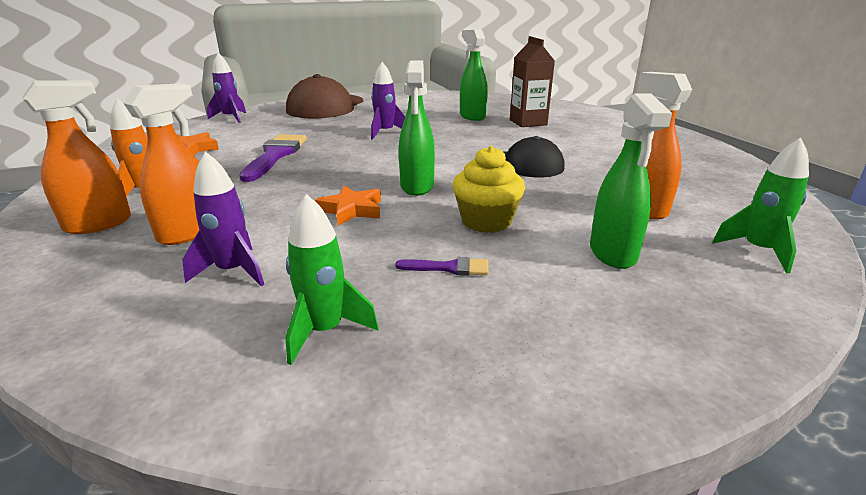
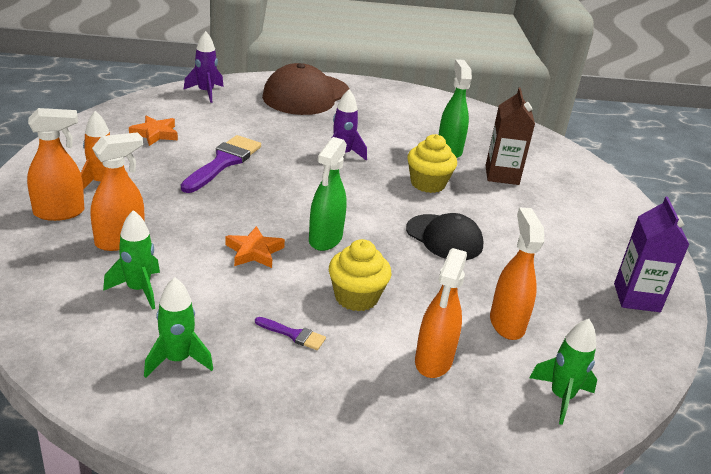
camera: 15 degrees right, 5 degrees up
(233, 271) = (138, 290): purple rocket -> green rocket
(475, 136) = (428, 184): none -> yellow cupcake
(613, 253) = (433, 361): green spray bottle -> orange spray bottle
(717, 169) = (636, 298): none -> purple carton

